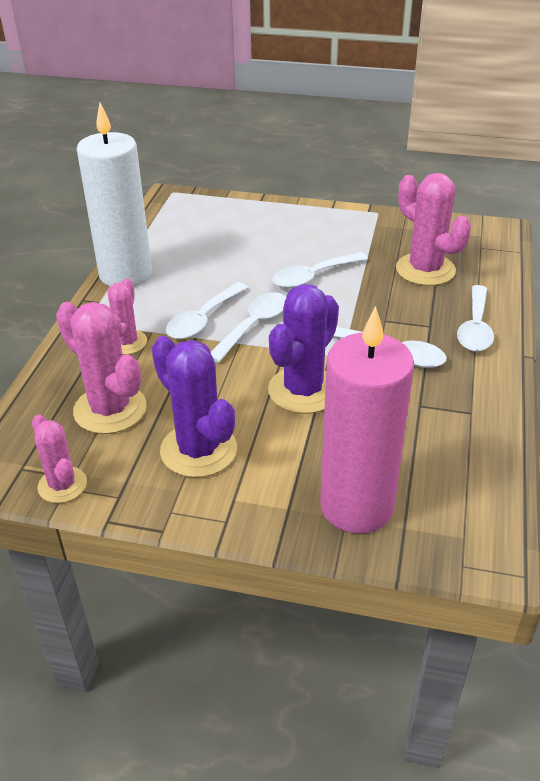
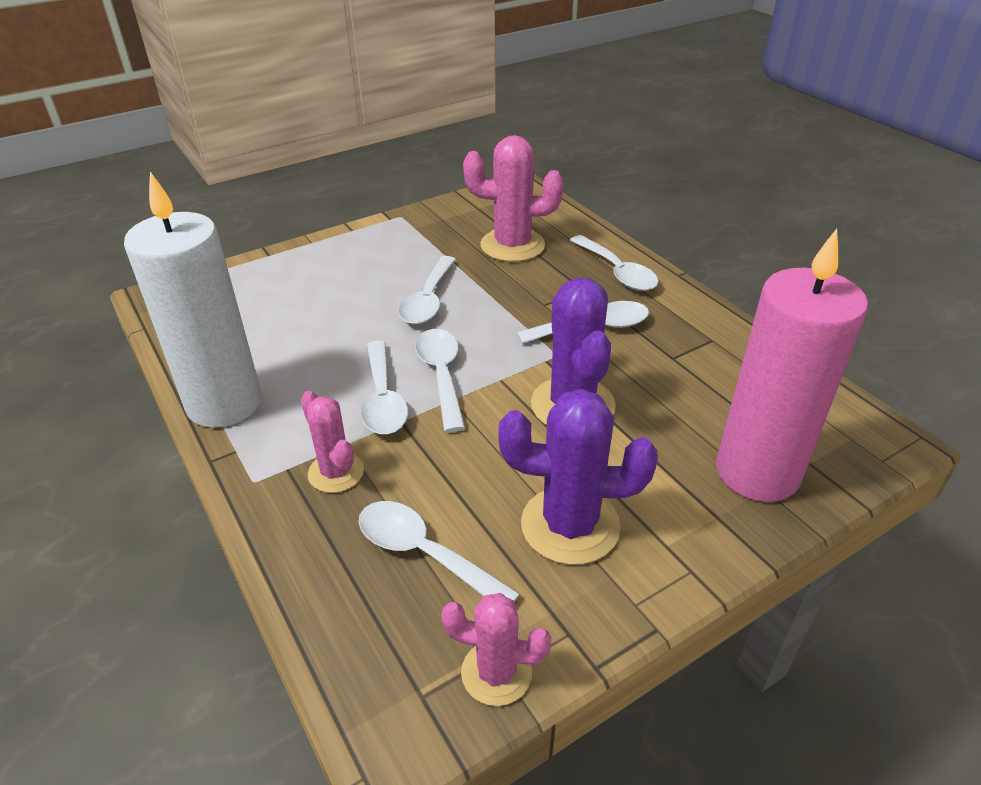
camera: 45 degrees left, 0 degrees up
(110, 409) = (424, 553): pink cactus -> white spoon

